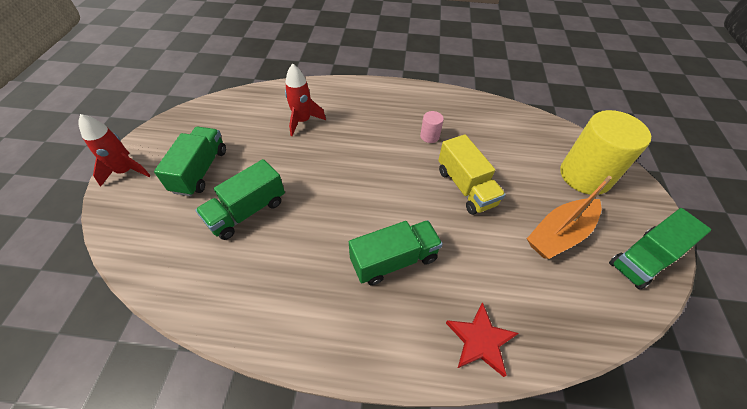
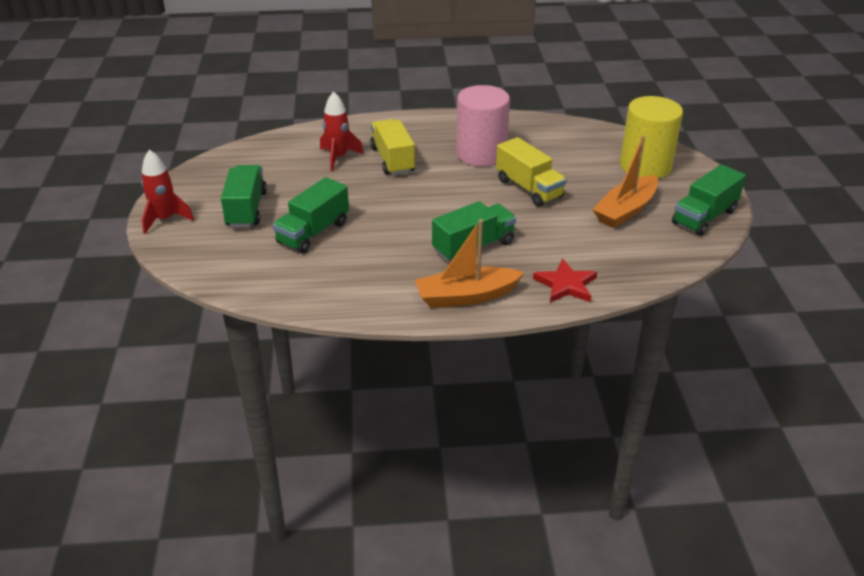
camera: 10 degrees left, 15 degrees down
(348, 131) = (392, 160): none -> yellow truck
(368, 337) = (466, 296): none -> orange boat
(429, 136) = (481, 154): pink cylinder -> pink cylinder, size x2.39

